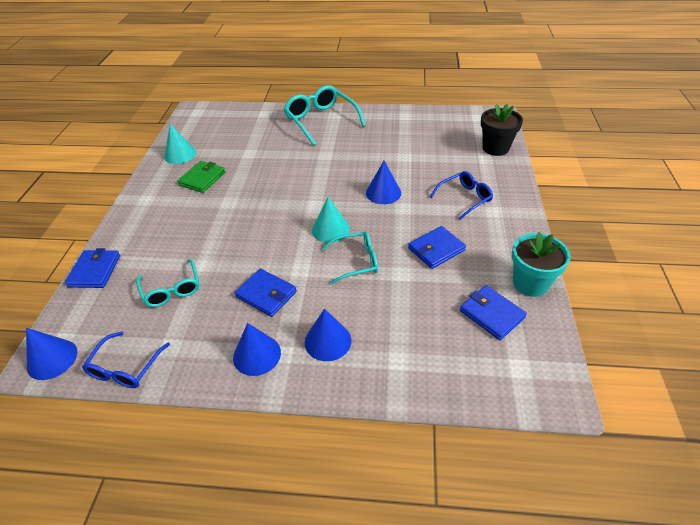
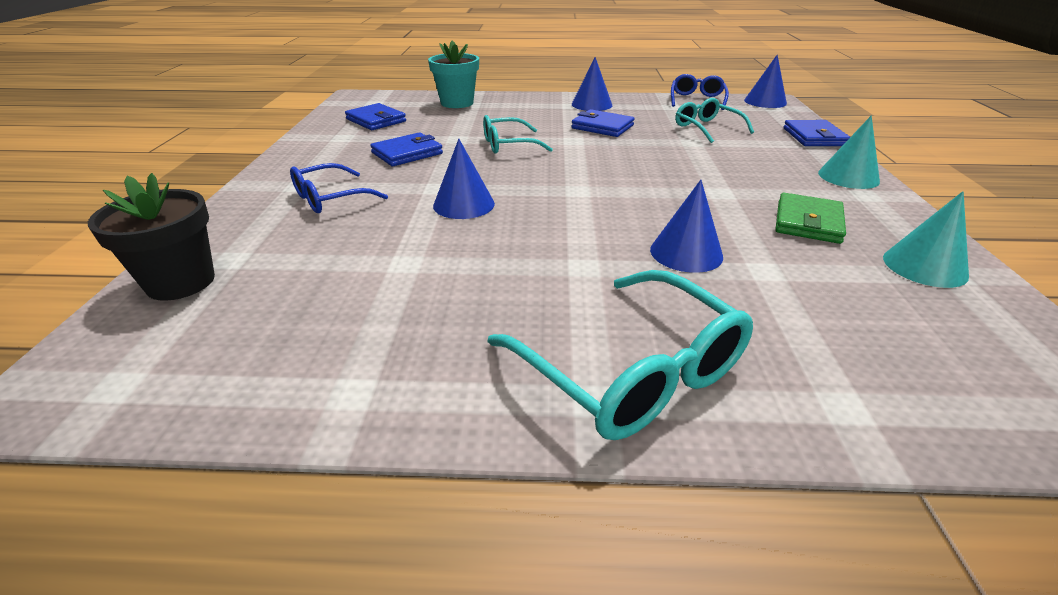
camera: 175 degrees right, 10 degrees down
(328, 341) = (532, 109): blue cone -> blue cone (686, 253)
(330, 229) = (545, 167): turquoise cone -> turquoise cone (848, 177)
(530, 283) = (318, 134): turquoise flower pot -> turquoise flower pot (457, 103)

